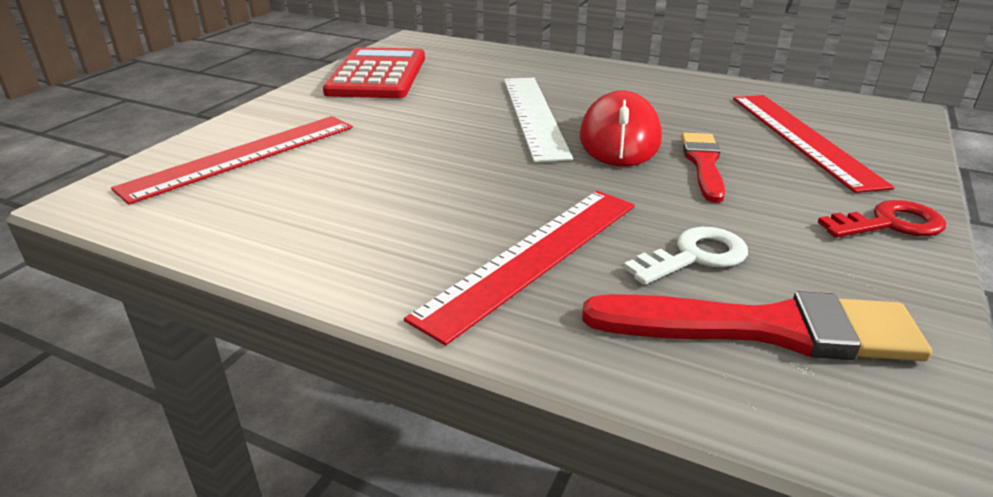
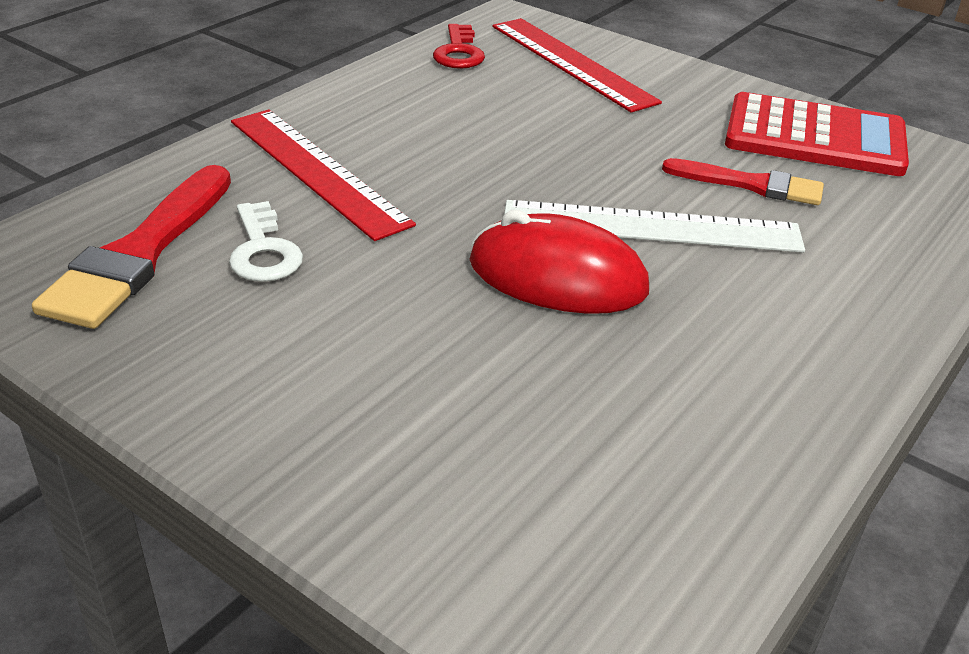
camera: 100 degrees right, 5 degrees up
(703, 164) = (457, 322): red brush -> red brush (751, 184)
(802, 138) = (511, 456): red ruler -> none
(890, 224) = (233, 416): red key -> red key (458, 52)

